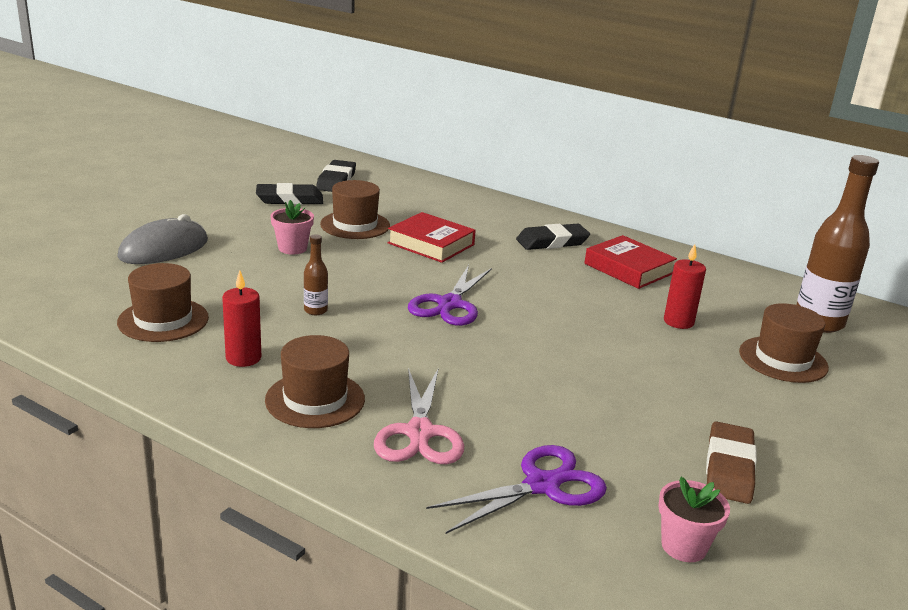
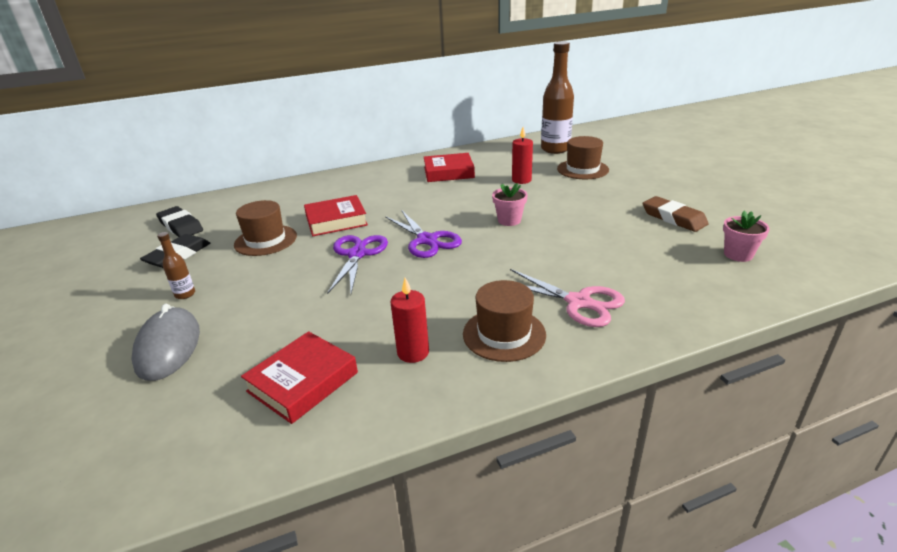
camera: 50 degrees left, 5 degrees up
(163, 320) = (303, 382): brown hat -> red book
(292, 248) = (264, 278): pink flower pot -> pink flower pot (509, 220)
(315, 310) = (376, 296): brown bottle -> brown bottle (185, 294)
(541, 485) = (662, 277): purple scissors -> purple scissors (357, 254)
(552, 242) = (388, 182): black eraser -> none

